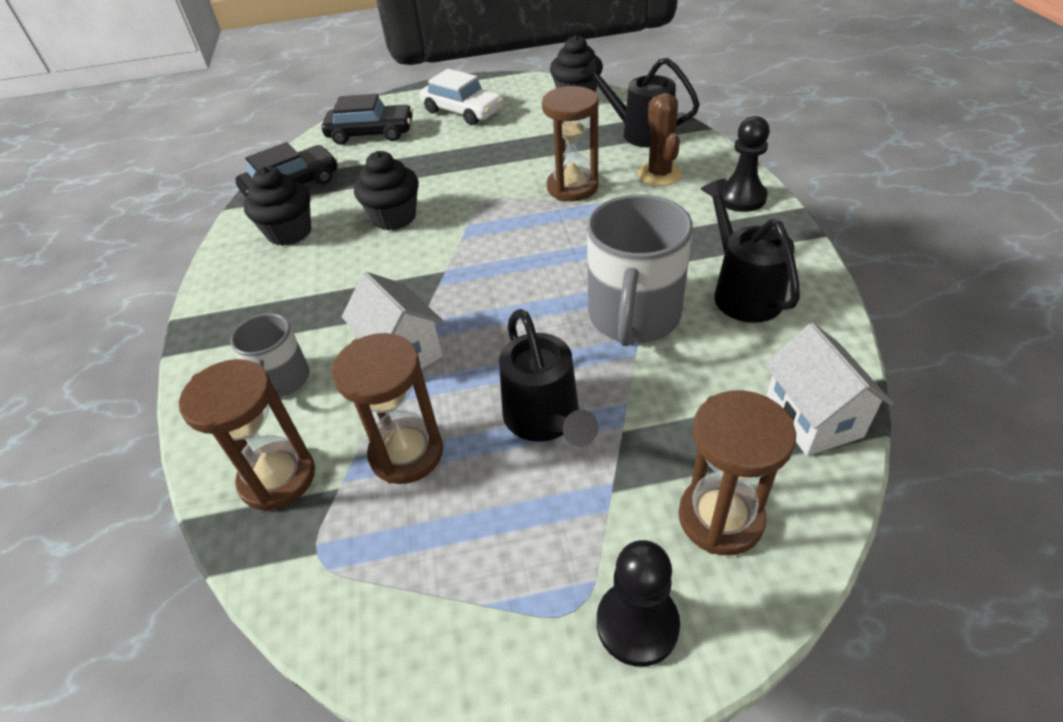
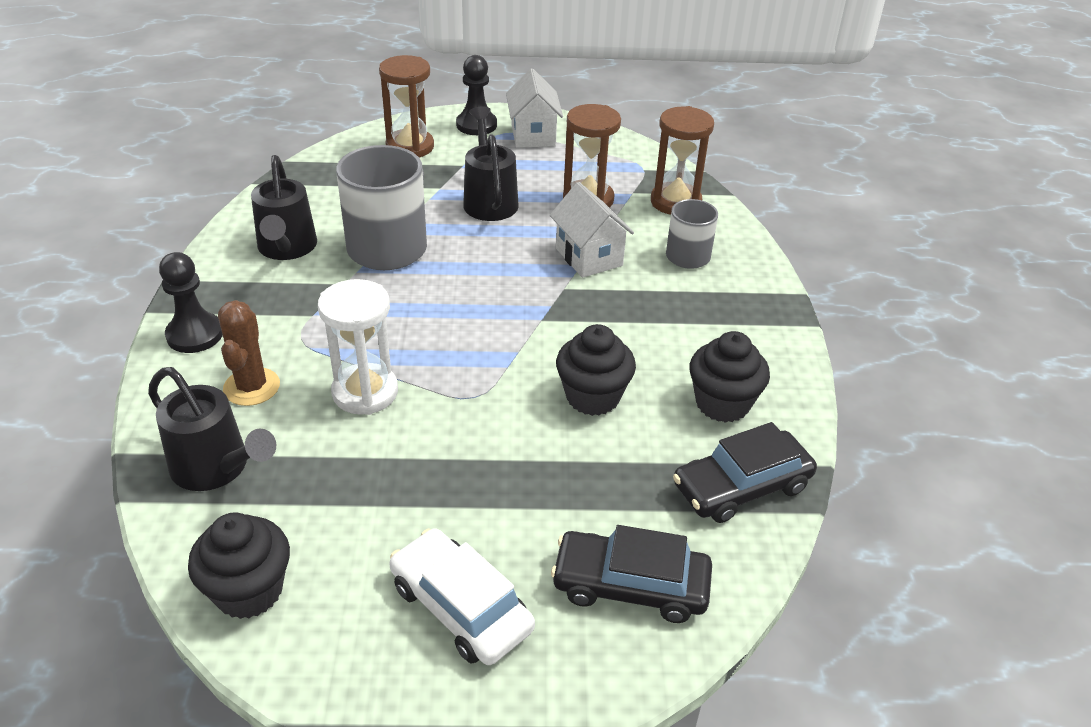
camera: 175 degrees left, 5 degrees down
(572, 187) = (365, 392): brown hourglass -> white hourglass
(813, 418) = (317, 173): white house -> white house (533, 135)

